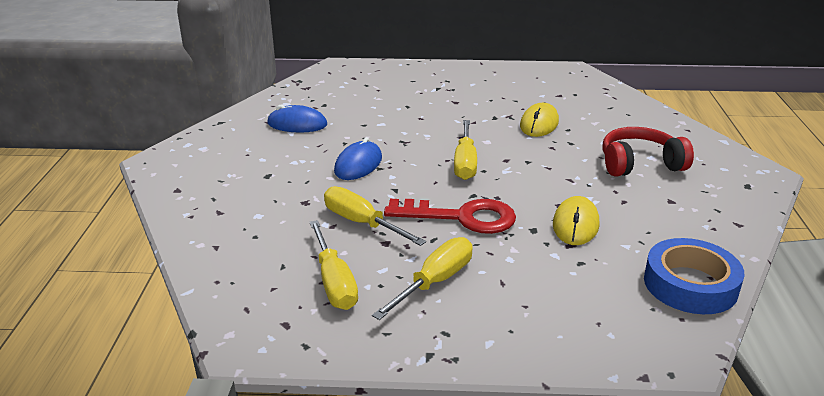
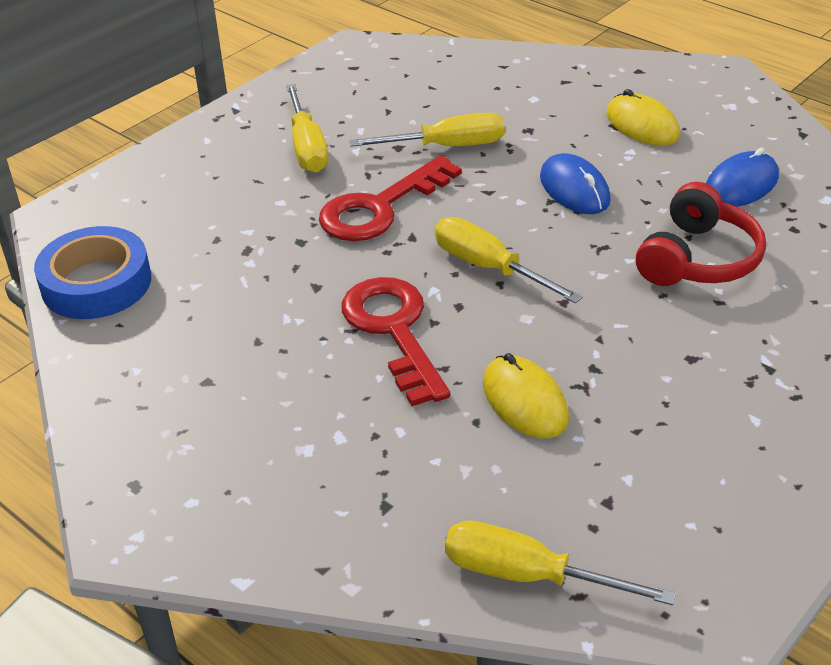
camera: 130 degrees right, 10 degrees up
(334, 282) = (375, 102): yellow screwdriver -> yellow screwdriver (527, 575)
(551, 168) = (394, 331): none -> red key
(575, 224) = (269, 274): yellow mouse -> yellow mouse (642, 125)
(640, 164) = (305, 420): red headphones -> red headphones (698, 259)

